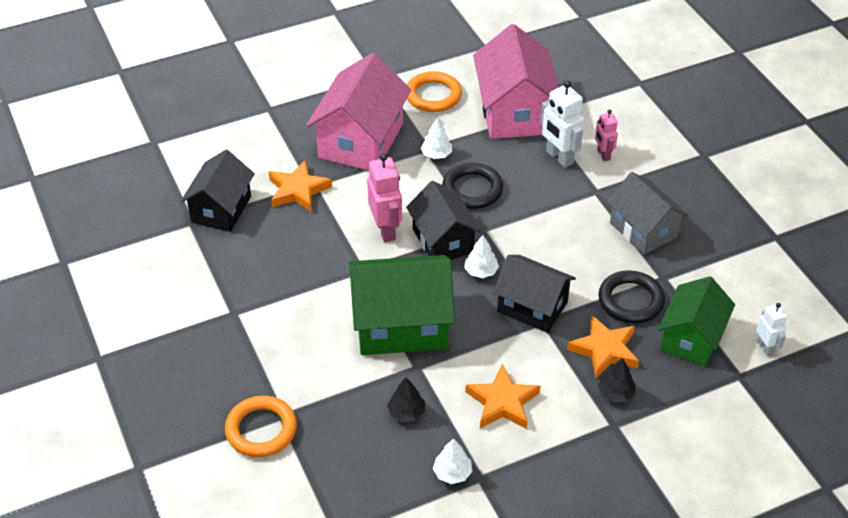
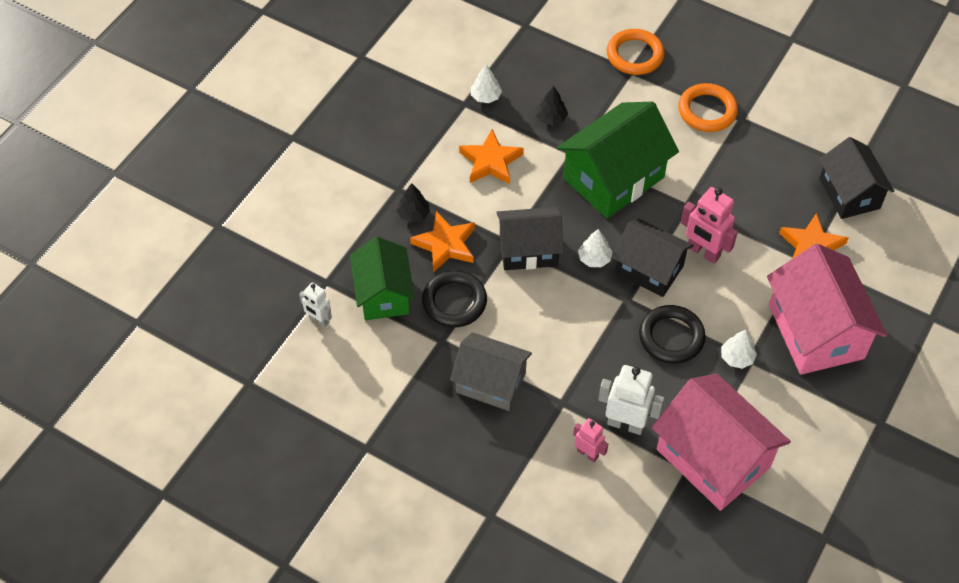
camera: 145 degrees right, 10 degrees up
(433, 95) = (807, 430): orange ring -> orange ring (707, 111)

